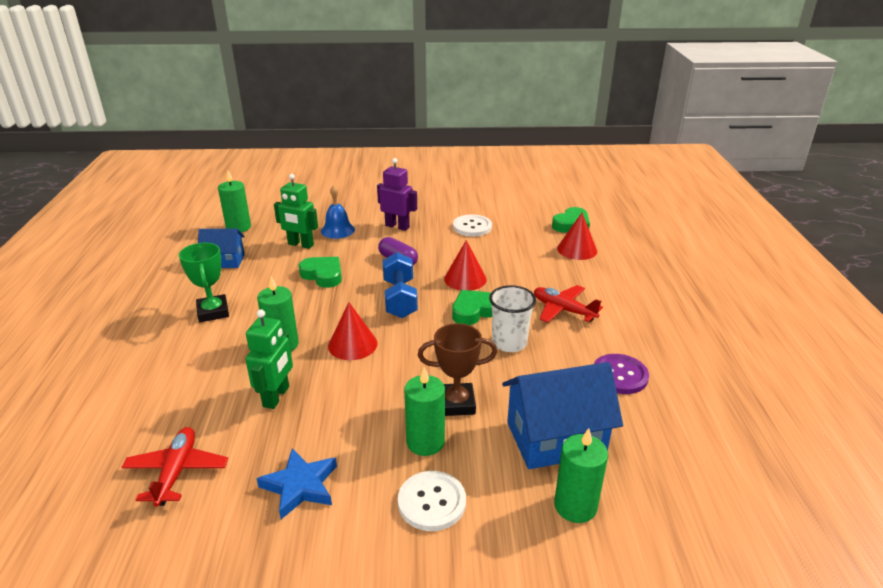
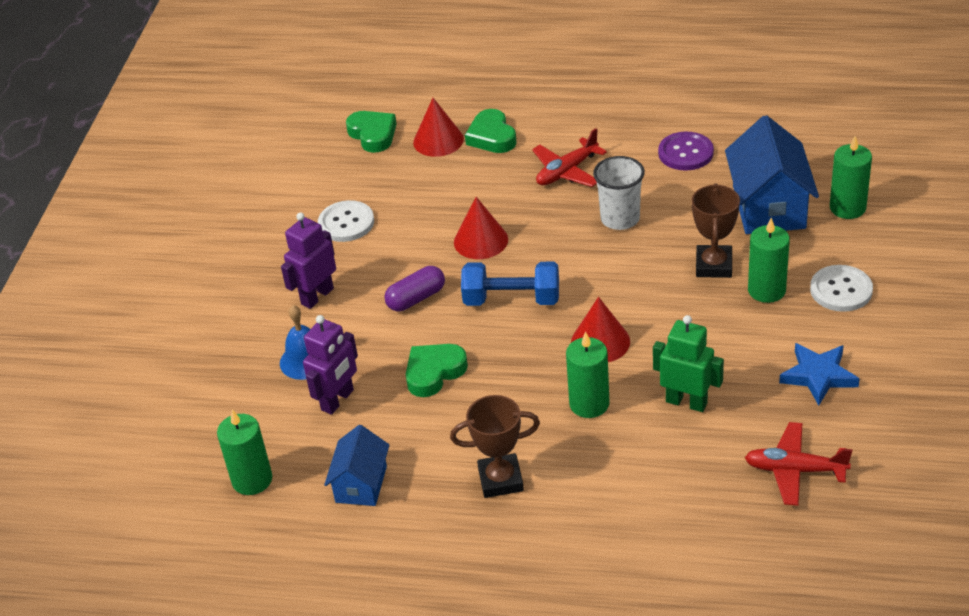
camera: 75 degrees left, 10 degrees up
(213, 312) = (500, 480): green trophy -> brown trophy
(300, 245) = (338, 400): green robot -> purple robot
(474, 311) = (553, 239): green heart -> green heart (492, 137)

